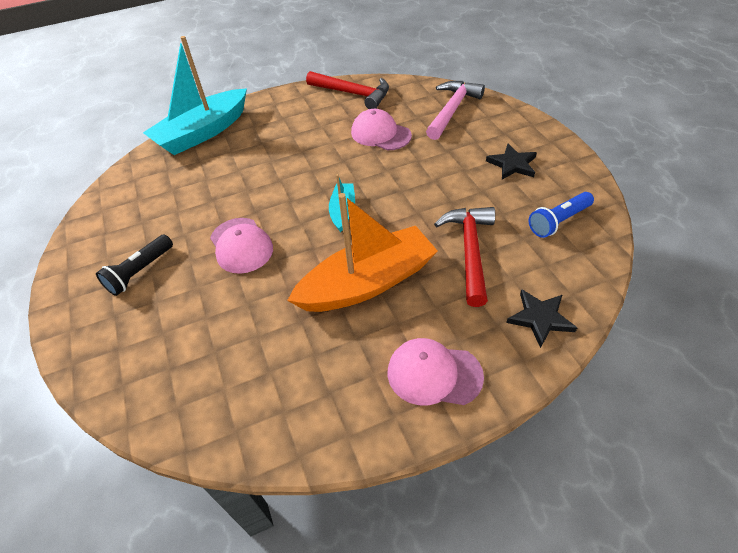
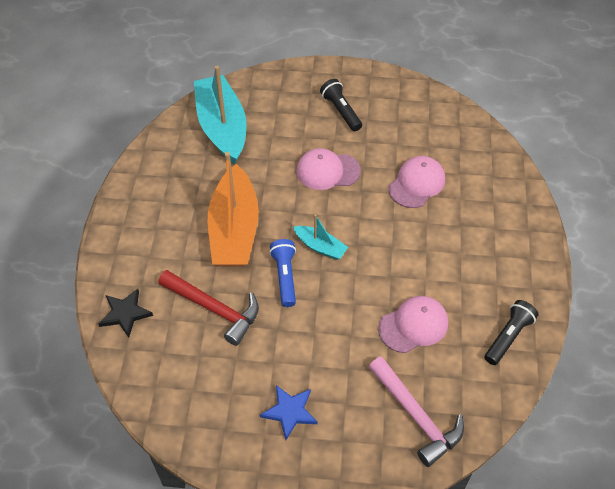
camera: 115 degrees right, 5 degrees up
(203, 132) = (506, 186): turquoise boat -> turquoise boat (222, 127)
(353, 94) = (508, 336): red hammer -> black flashlight
(434, 374) = (138, 231): pink cap -> pink cap (417, 183)
(512, 164) = (290, 412): black star -> blue star
(558, 221) = (195, 395): blue flashlight -> blue flashlight (285, 276)

